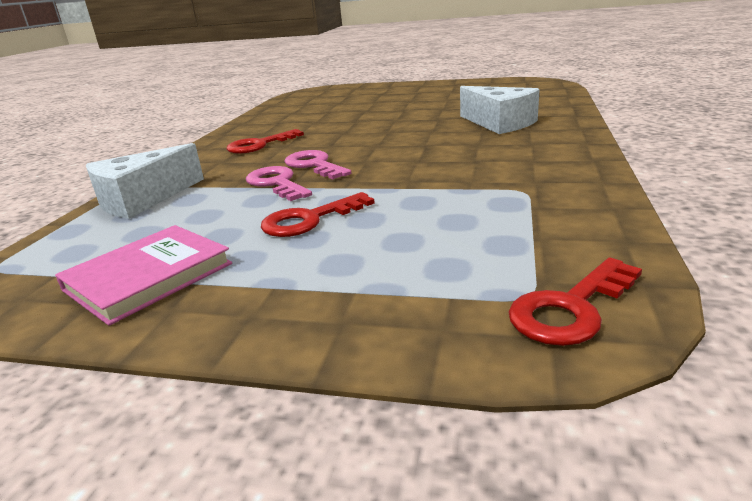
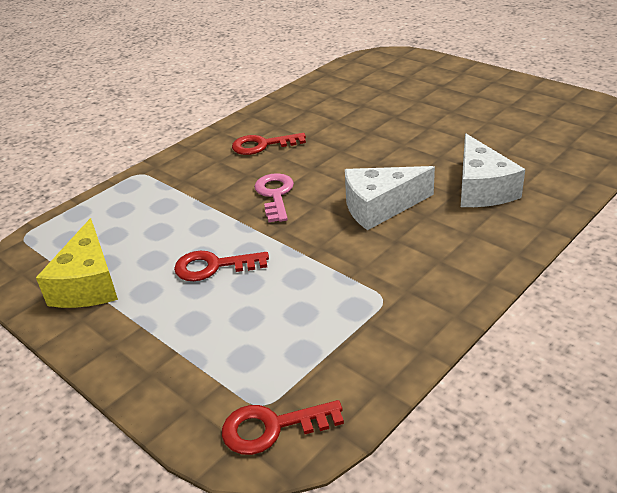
camera: 30 degrees right, 10 degrees up
(143, 199) = (137, 193): white cheese -> white cheese (380, 207)
(148, 277) = (88, 284): pink book -> yellow cheese
(276, 183) = (230, 210): pink key -> none

